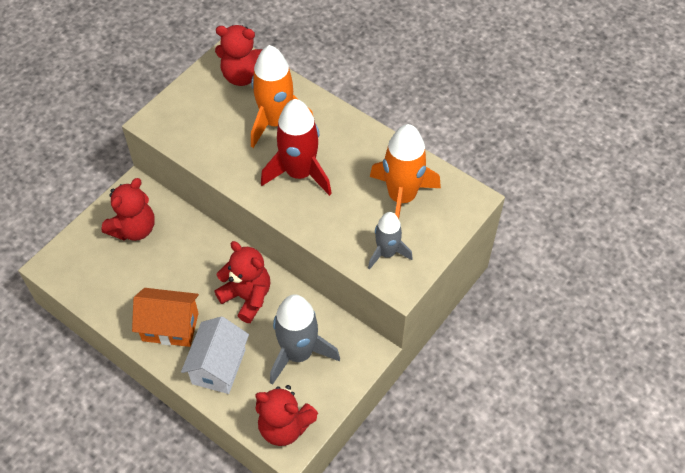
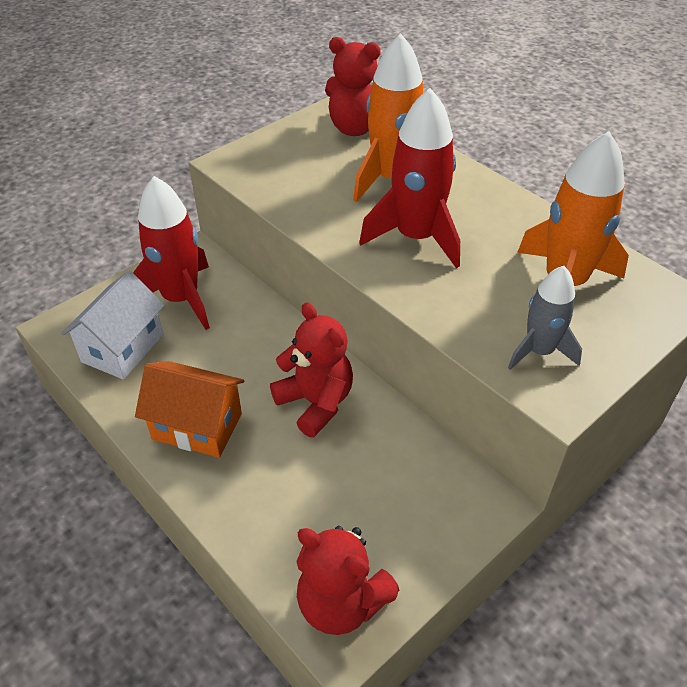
camera: 10 degrees right, 10 degrees down
(134, 229) = (180, 298): red teddy bear -> red rocket
(218, 366) = (255, 492): white house -> white house (123, 348)
(298, 353) = (380, 492): grey rocket -> none

